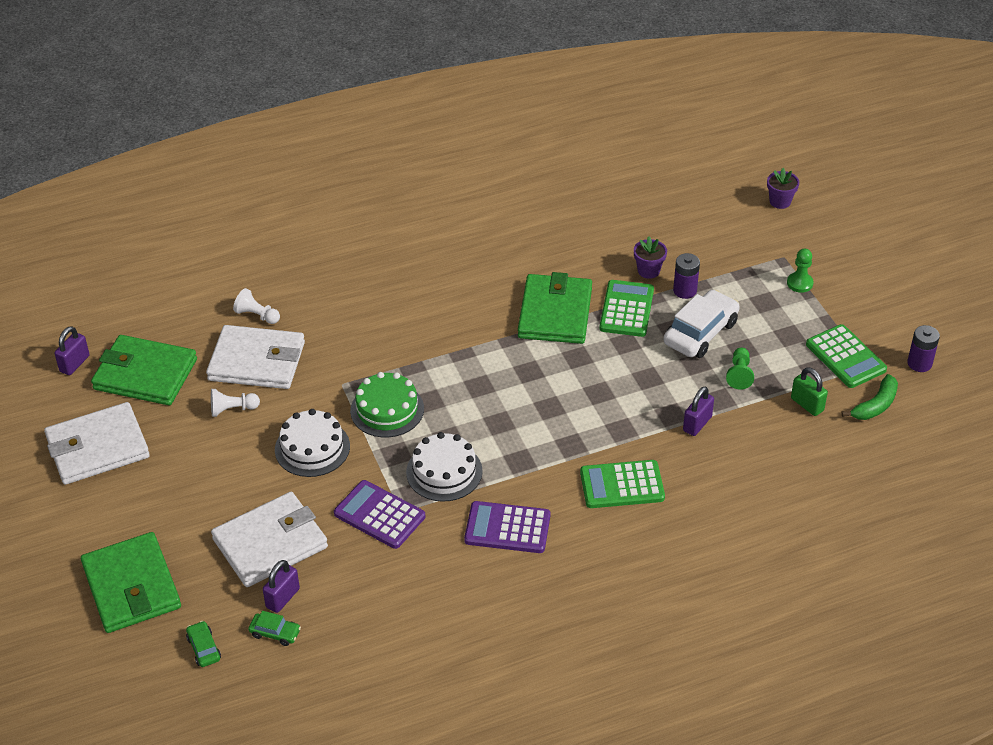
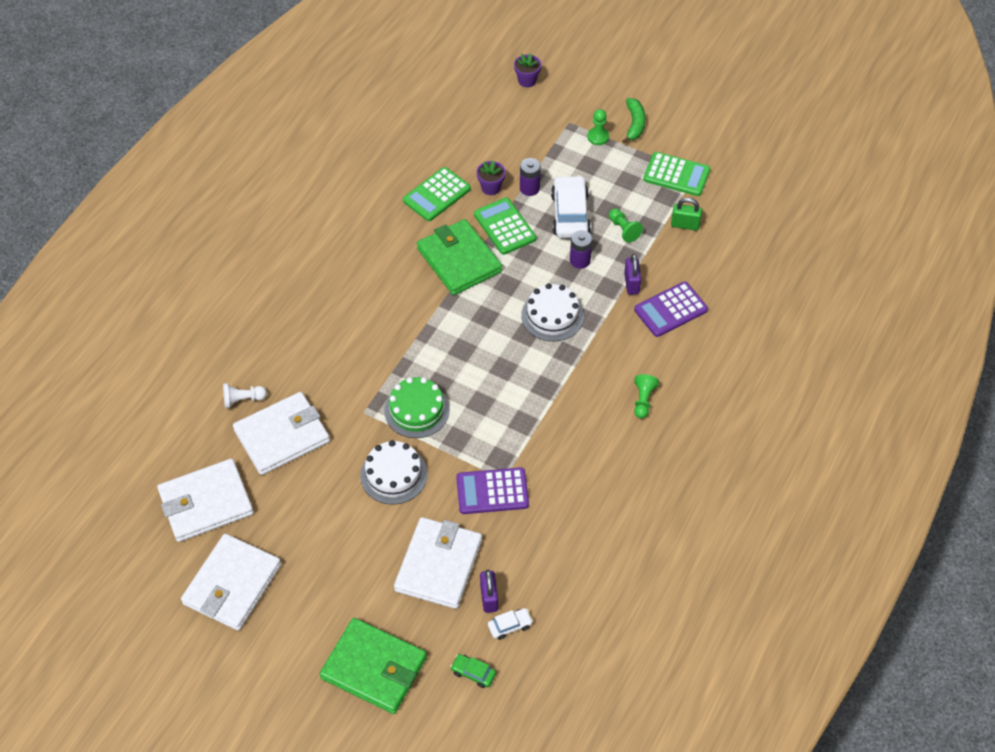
camera: 40 degrees left, 10 degrees up
(74, 364) = (139, 532): purple padlock -> none
(145, 374) = (206, 503): green wallet -> white wallet
(232, 409) = (304, 485): white pawn -> none
(275, 633) = (510, 626): green car -> white car
(444, 472) = (503, 429): white cake -> white cake (552, 315)
(507, 528) = (585, 441): purple calculator -> purple calculator (670, 310)
(599, 528) = (643, 400): none -> green pawn
(622, 485) = (627, 360): green calculator -> green calculator (437, 195)
(875, 405) = (725, 199): green banana -> green banana (634, 124)
(919, 363) = (724, 151): purple battery -> purple battery (580, 260)

